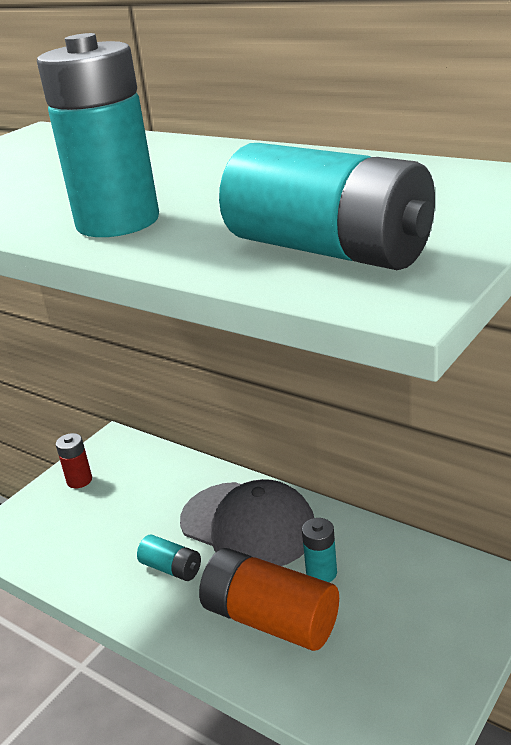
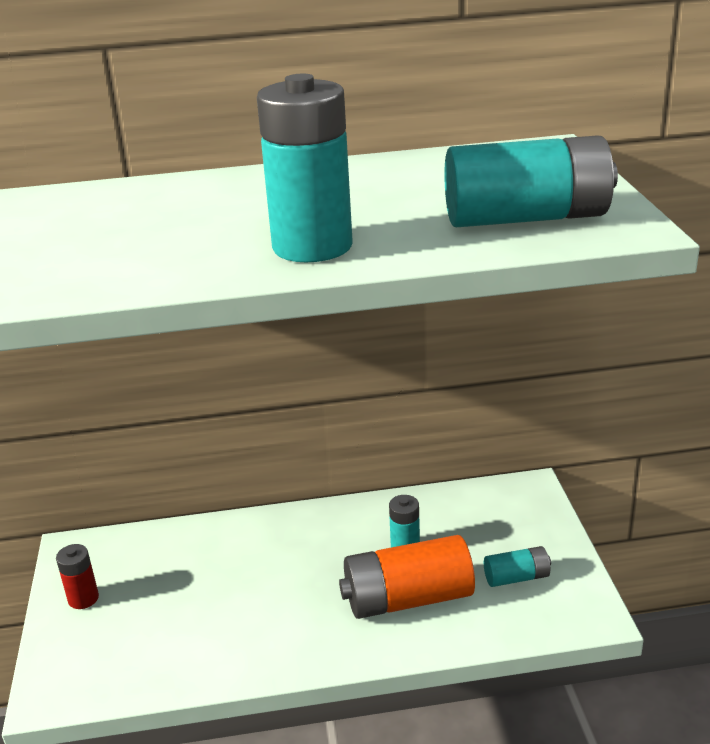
camera: 45 degrees left, 0 degrees up
(171, 568) = (279, 613): turquoise battery -> turquoise battery (517, 577)
(248, 525) = (303, 547): grey cap -> none

